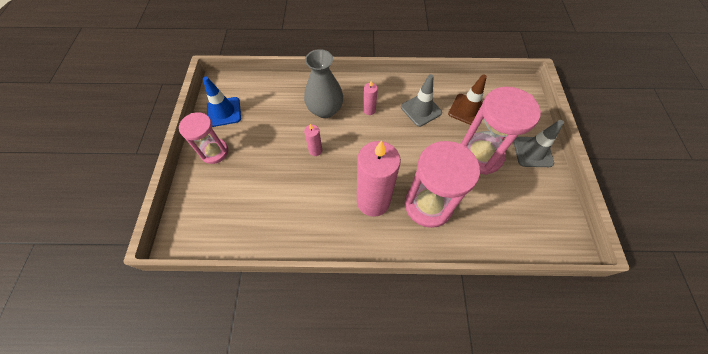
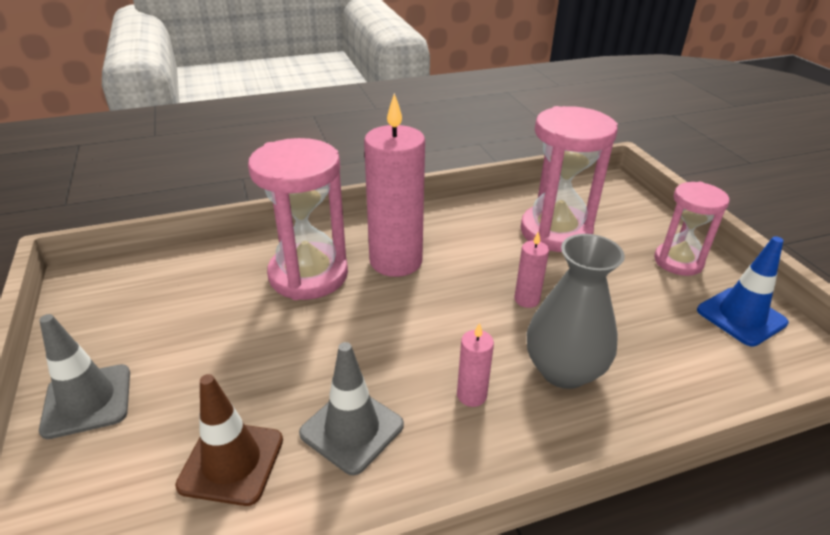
camera: 160 degrees right, 25 degrees down
(480, 155) = (211, 366): pink hourglass -> pink hourglass (555, 232)

